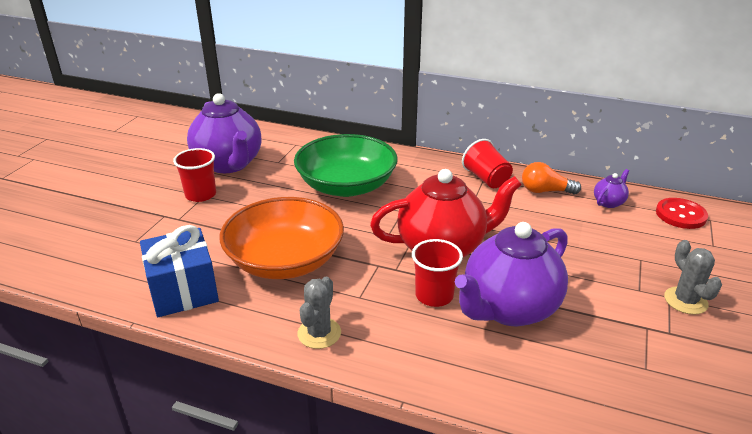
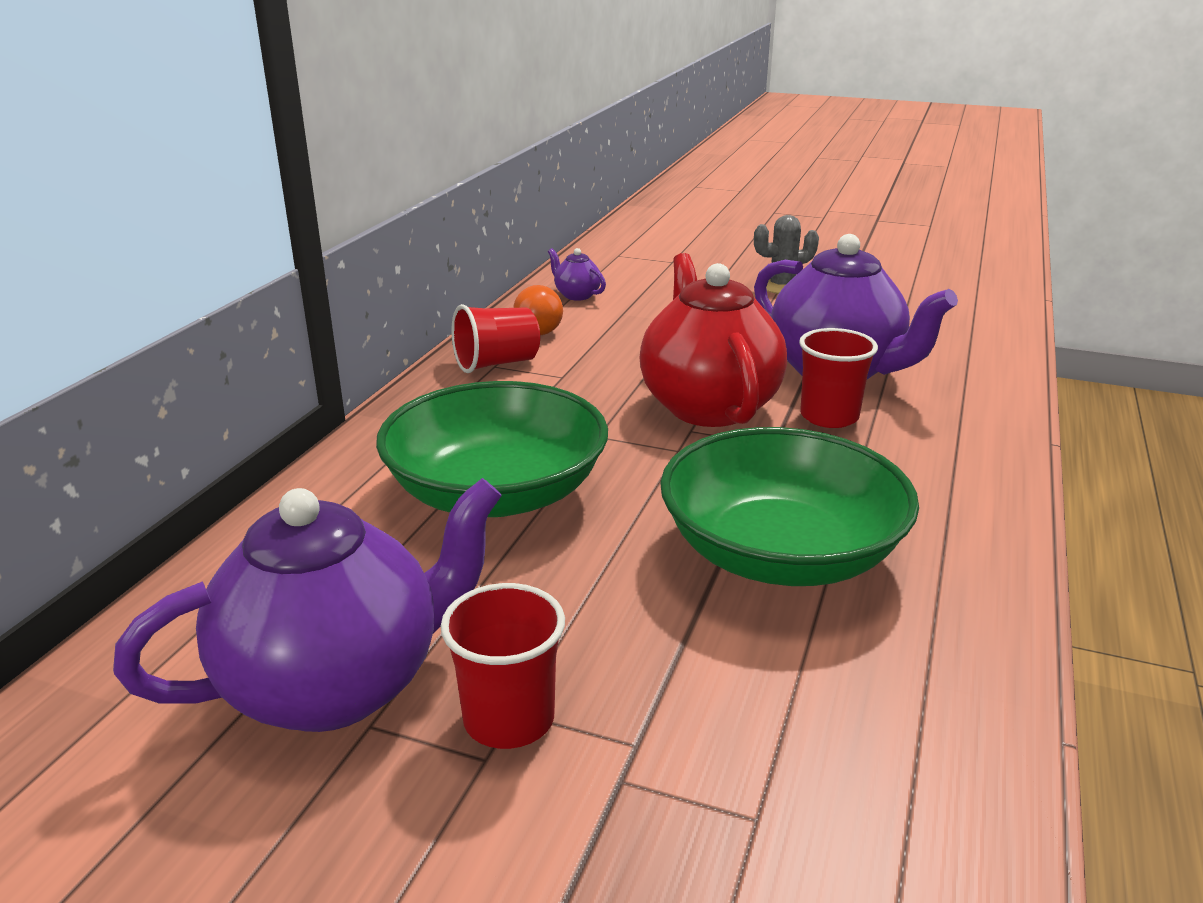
camera: 90 degrees left, 5 degrees down
(183, 290) = (926, 680): blue gift -> none
(285, 260) = (780, 553): orange bowl -> green bowl
(319, 333) = (962, 507): grey cactus -> none
(680, 215) = (608, 266): red button -> none

